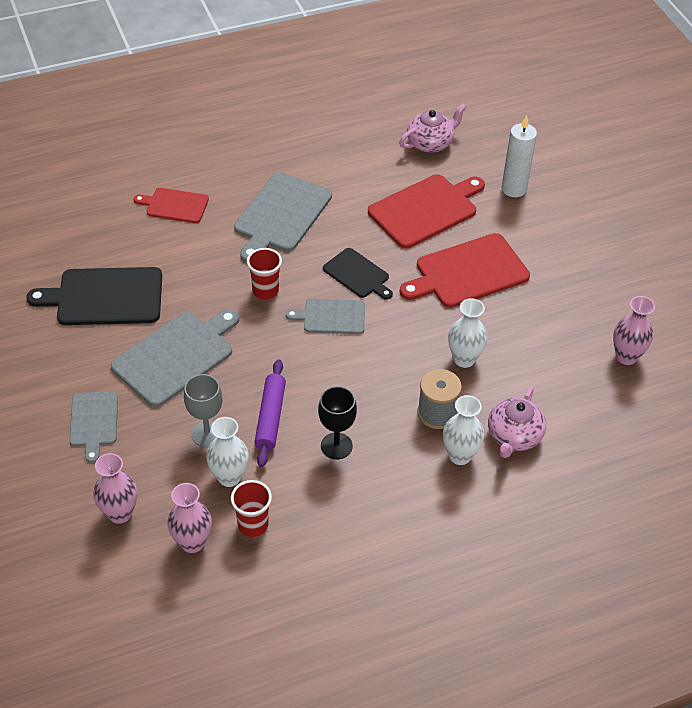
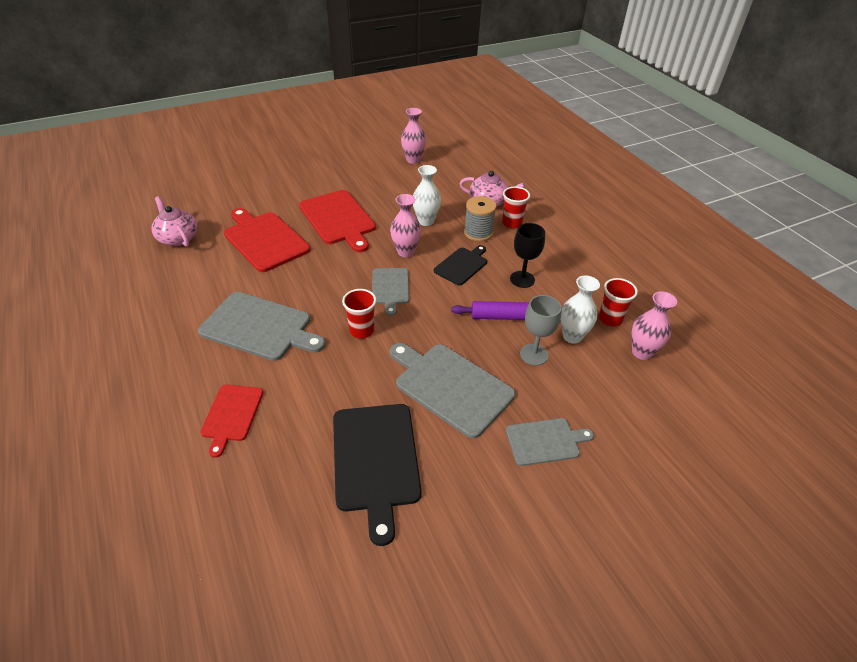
camera: 95 degrees left, 5 degrees down
(120, 513) = (636, 404): pink vase -> pink vase (405, 252)
(358, 274) = (340, 275): black cutting board -> black cutting board (462, 265)
(460, 455) = (512, 223): white vase -> red cup
(514, 189) = (247, 197): white candle -> none

